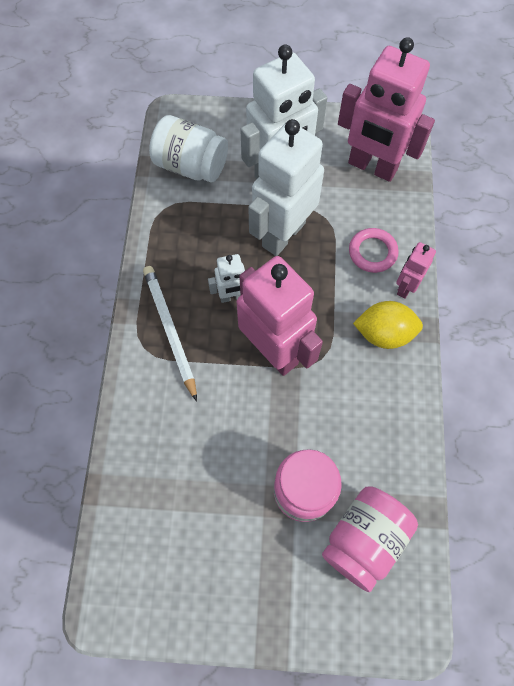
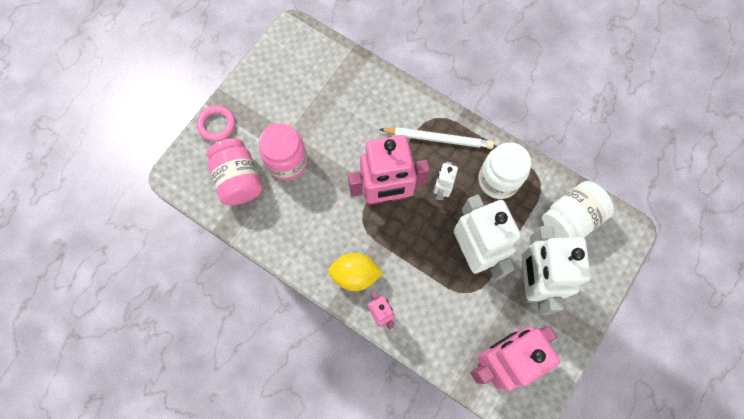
camera: 120 degrees right, 5 degrees up
(186, 247) = (498, 180): none -> white jar
(372, 252) = (422, 309): pink ring -> pink ring (217, 125)
(384, 333) = (355, 275): yellow lemon -> yellow lemon turned 60 degrees clockwise

